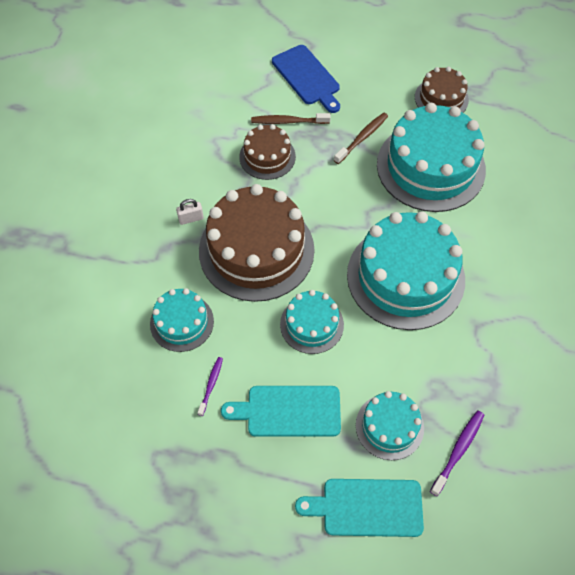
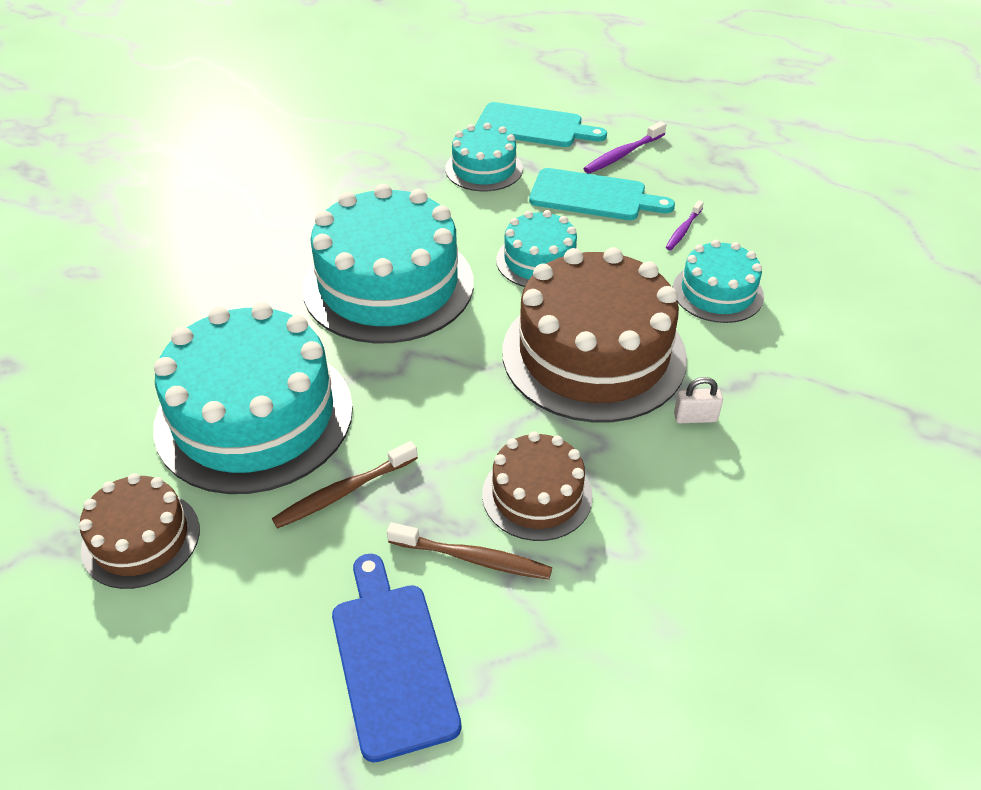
camera: 165 degrees left, 15 degrees down
(458, 451) = (421, 143): purple toothbrush -> purple toothbrush (623, 154)

